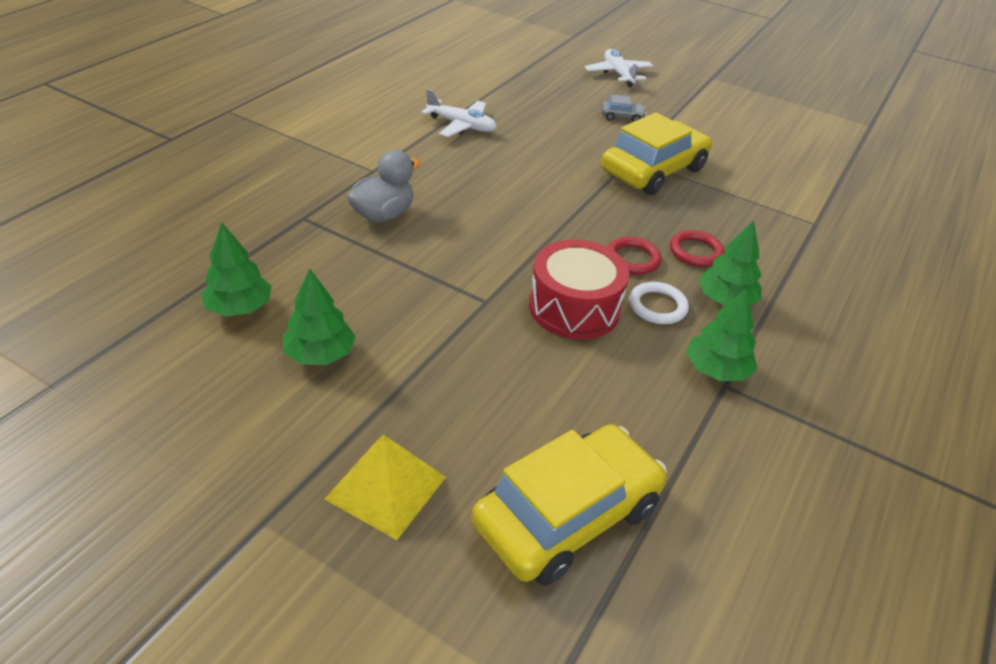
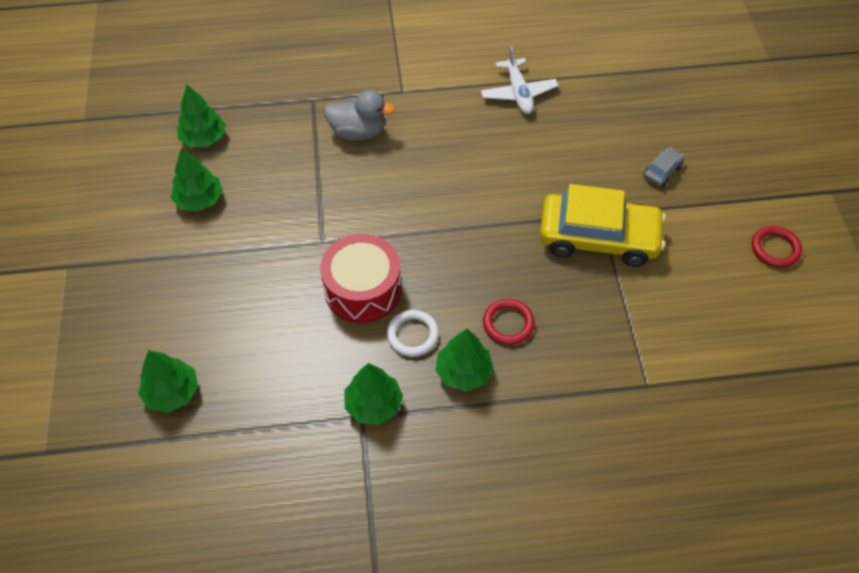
camera: 55 degrees right, 15 degrees up
(386, 488) = (127, 298): yellow pyramid -> none
(567, 516) = (172, 392): yellow car -> green tree
(618, 74) = (738, 127): white plane -> none
(621, 116) = (662, 171): grey car -> grey car turned 105 degrees counterclockwise
(632, 259) = (455, 290): red ring -> red ring (775, 249)

